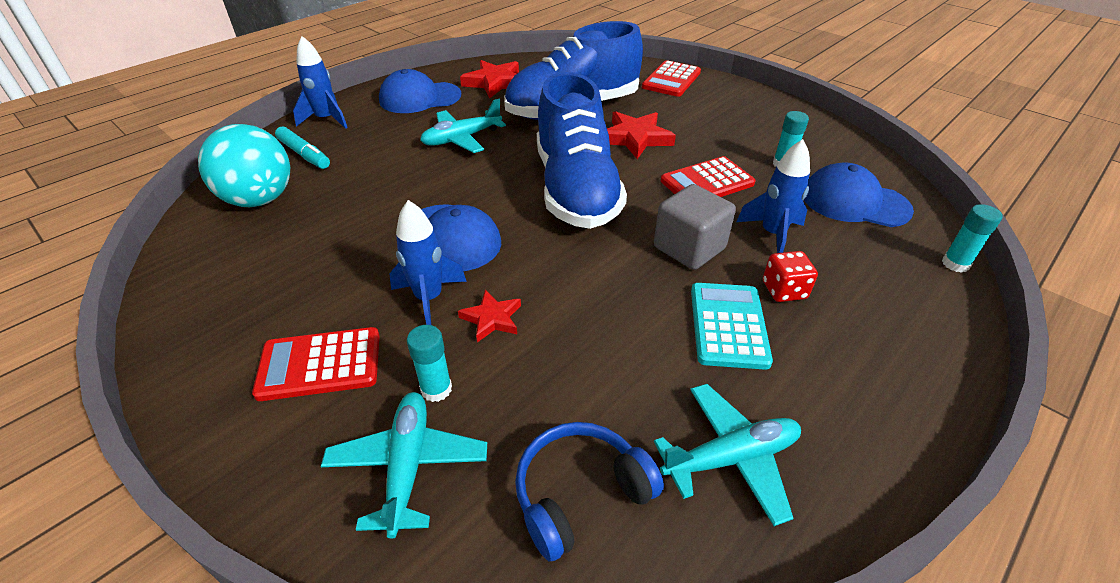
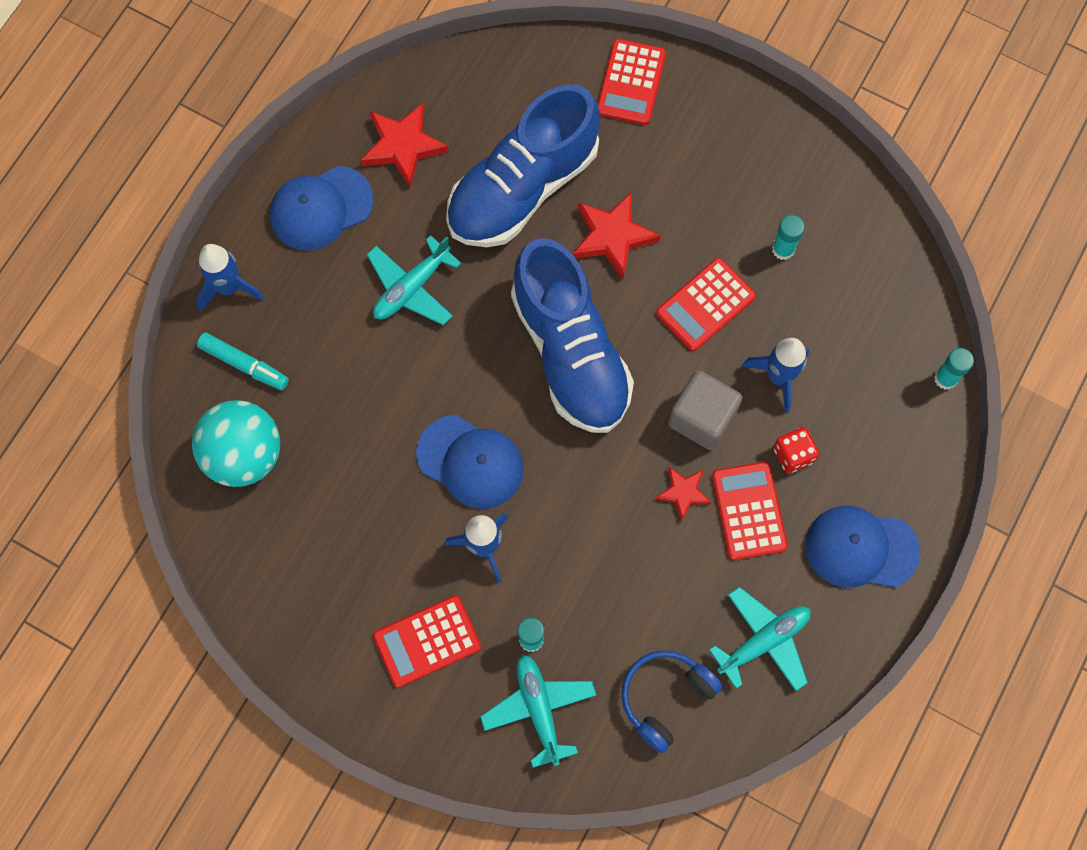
camera: 15 degrees left, 30 degrees up
(492, 318) = (548, 555): red star -> red star (683, 492)
(728, 325) = (749, 511): turquoise calculator -> red calculator
(854, 202) = (858, 302): blue cap -> blue cap (861, 548)

